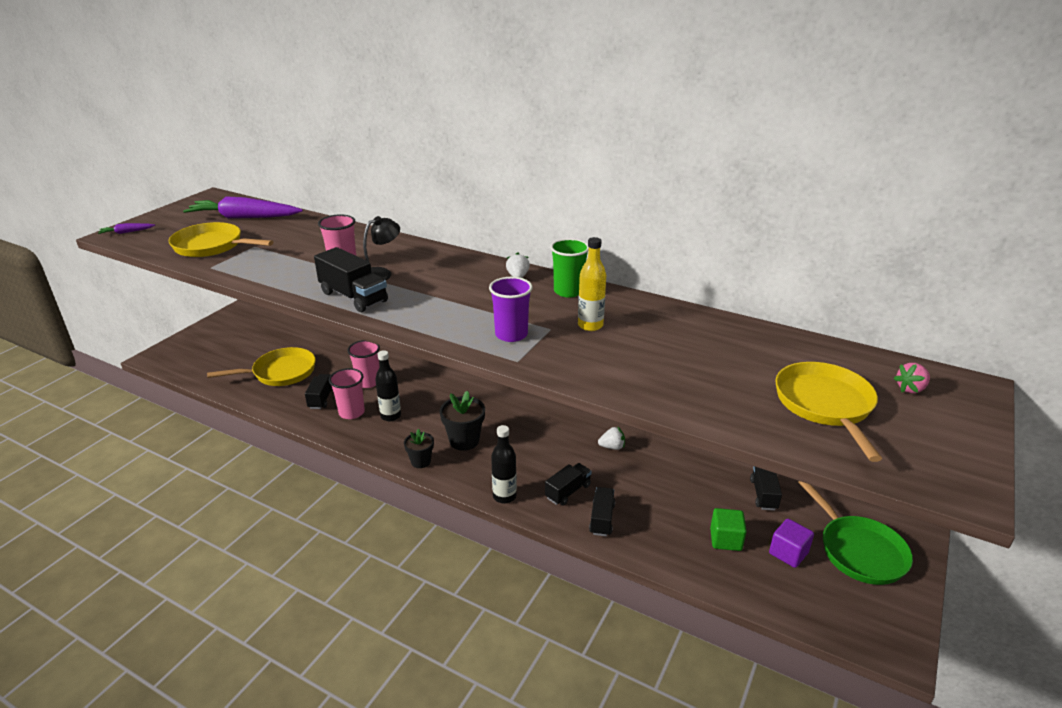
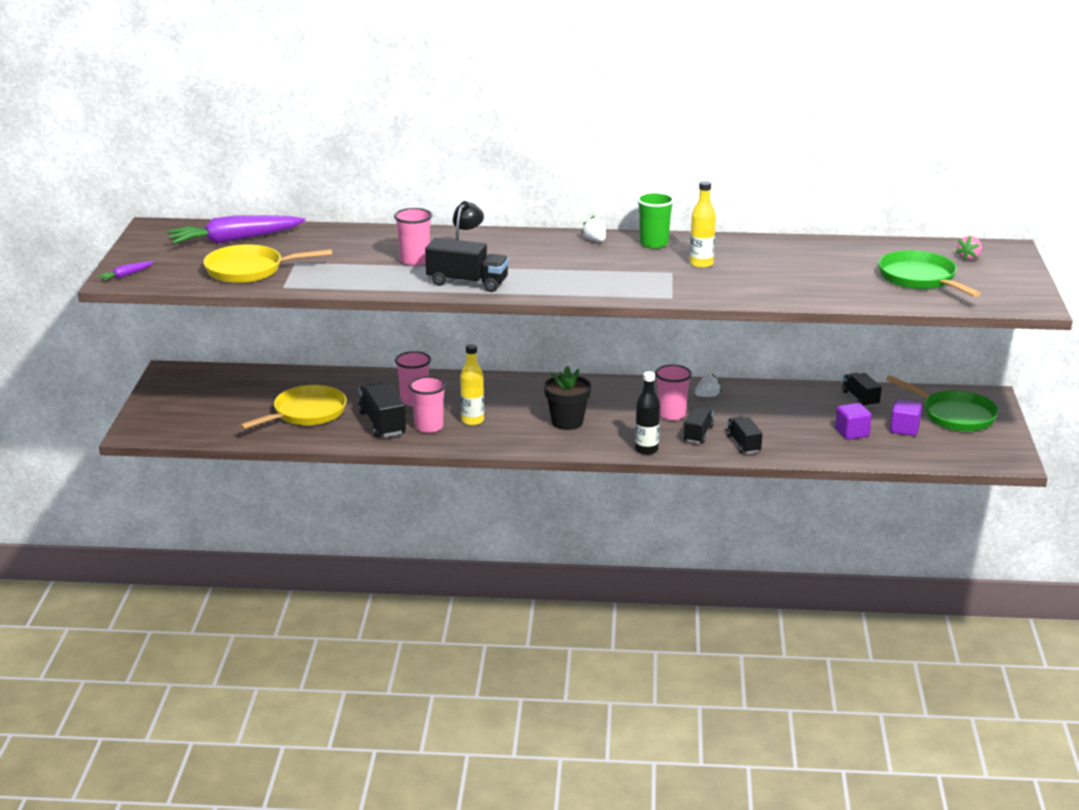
camera: 25 degrees left, 5 degrees down
(322, 398) = (382, 423): black truck -> black truck, size x1.53
(390, 416) = (472, 421): black bottle -> yellow bottle
(420, 461) = (543, 445): black flower pot -> none
(511, 334) = (644, 282): purple cup -> none
(562, 459) = (671, 414): none -> pink cup
(725, 540) = (852, 433): green cube -> purple cube
(825, 406) = (920, 279): yellow pan -> green pan

